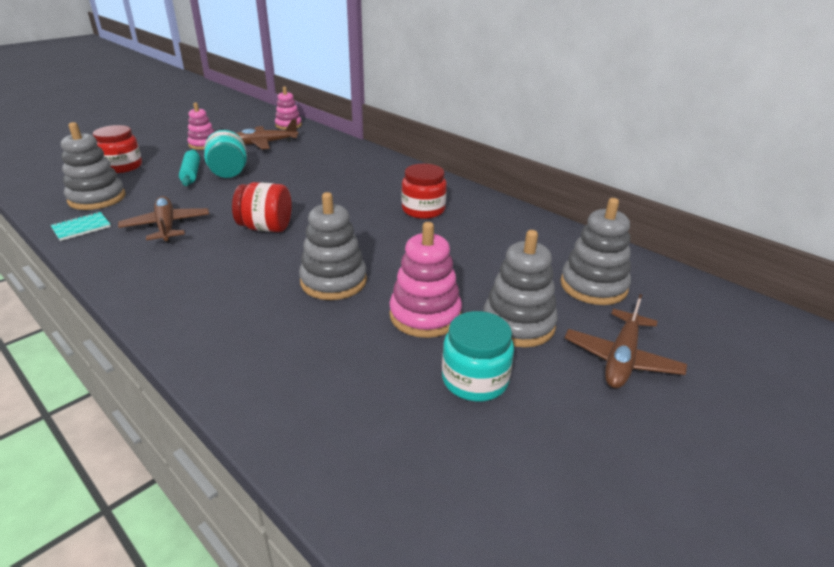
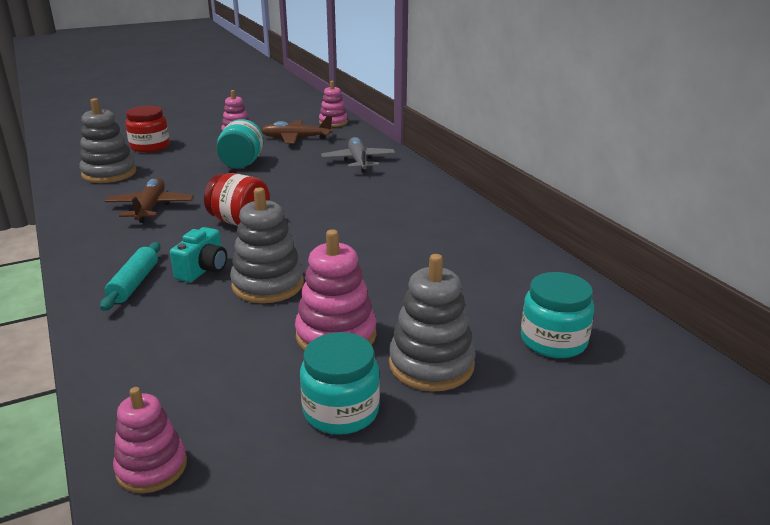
camera: 20 degrees right, 5 degrees down
(81, 228) = (79, 198): turquoise notebook -> none
(191, 174) = (206, 160): turquoise rolling pin -> turquoise rolling pin (134, 283)
(263, 278) = (203, 270): none -> turquoise camera
(336, 158) = (358, 161): none -> grey plane
(346, 472) = (151, 467): none -> pink stacking toy
(423, 210) = (414, 227): red jar -> none
(593, 286) = (553, 341): grey stacking toy -> turquoise jar
(621, 359) = (526, 427): brown plane -> none

